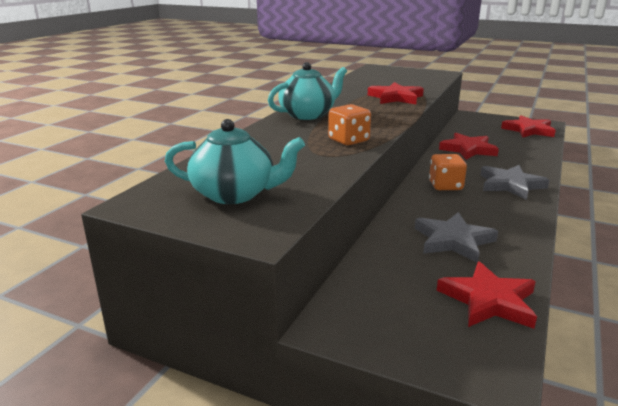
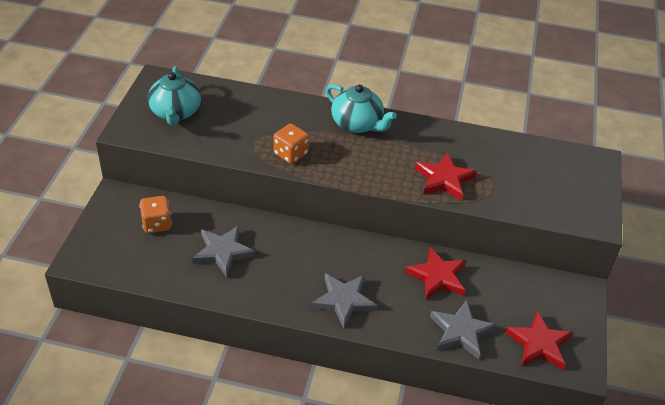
camera: 75 degrees right, 20 degrees up
(445, 186) = (328, 253): orange dice -> orange dice (157, 224)
(488, 300) = (146, 265): red star -> none
(528, 149) = (461, 332): none -> grey star

